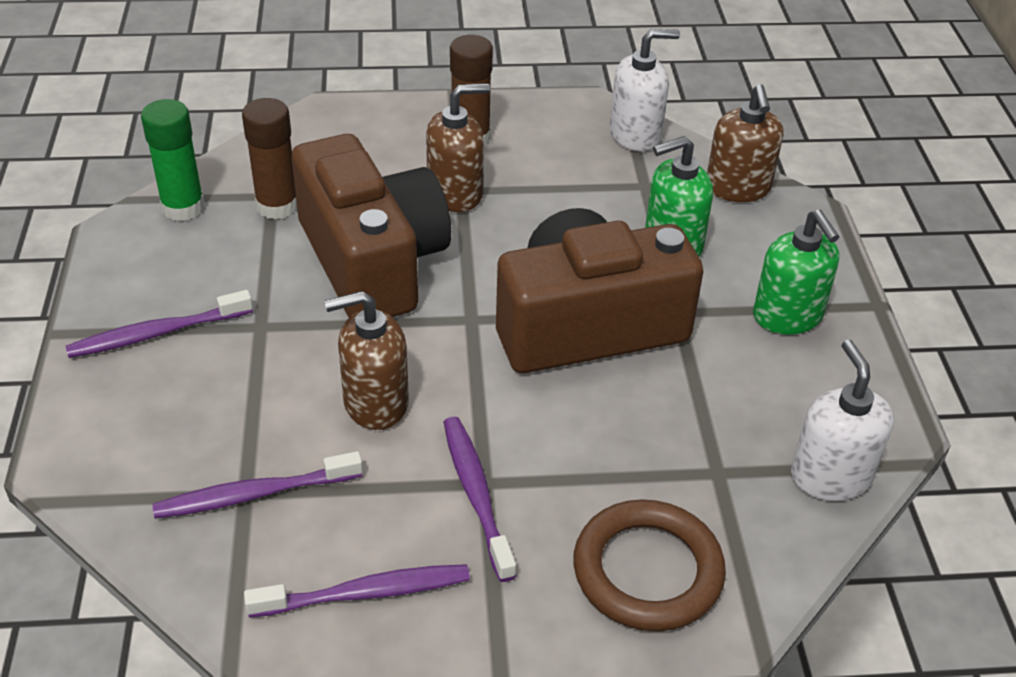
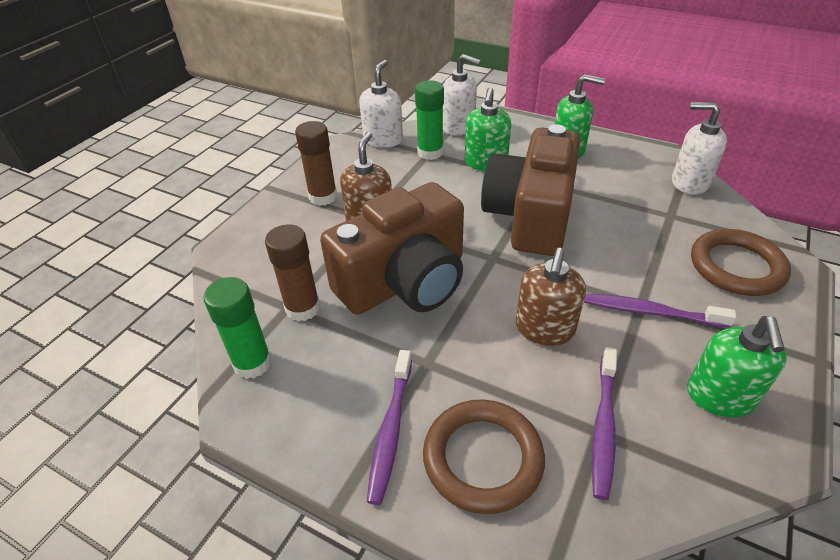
camera: 55 degrees left, 0 degrees up
(159, 411) = (482, 458): none -> brown ring
(365, 593) = (720, 396): purple toothbrush -> green soap dispenser
(372, 262) = (405, 281): brown camera -> brown camera turned 135 degrees clockwise
(646, 186) = (430, 152): none -> green glue stick
(738, 188) = (458, 127): brown soap dispenser -> white soap dispenser

